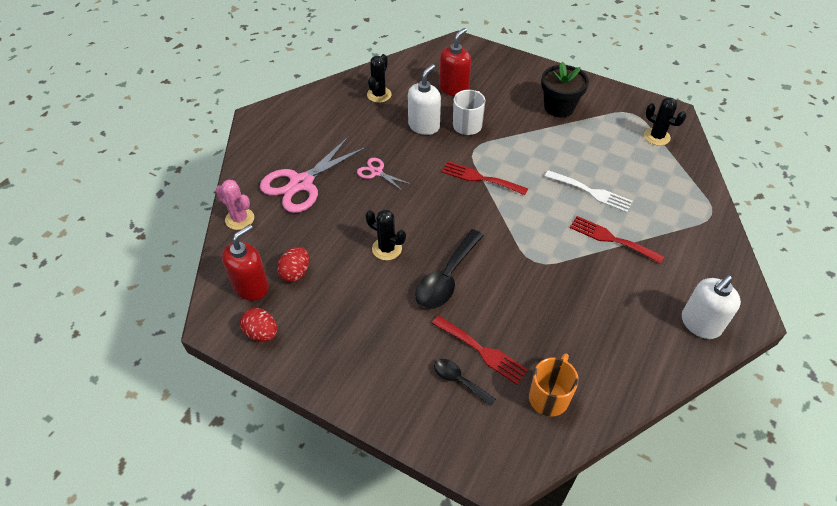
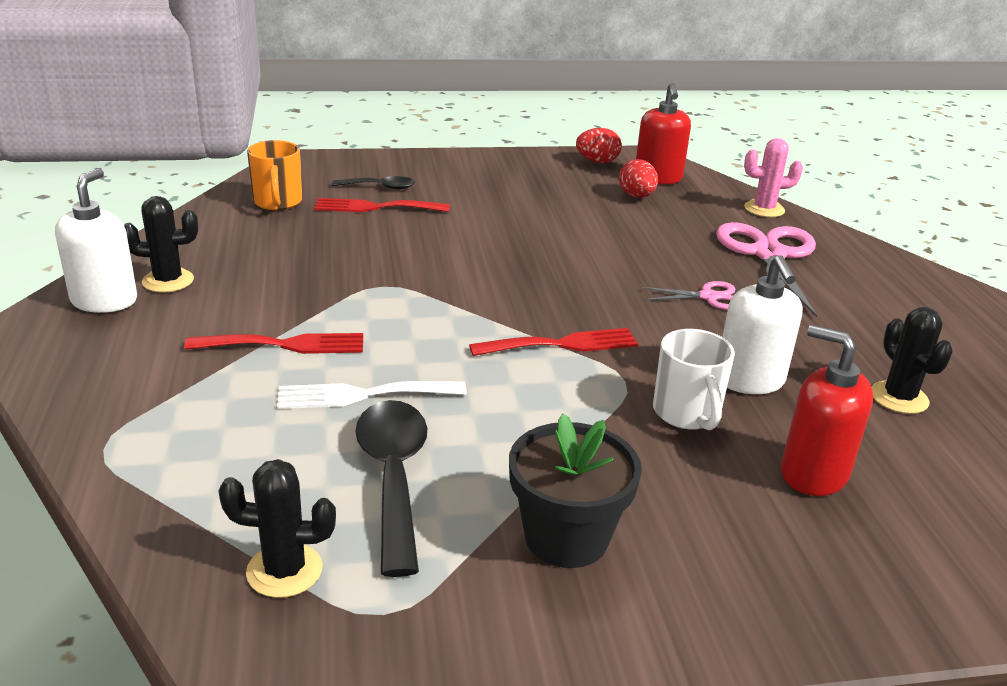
camera: 140 degrees right, 20 degrees down
(387, 249) = (576, 238): black cactus -> black cactus (168, 281)
(446, 277) = (476, 239): black spoon -> black spoon (394, 477)
(454, 88) = (813, 473): red soap dispenser -> red soap dispenser turned 135 degrees clockwise

